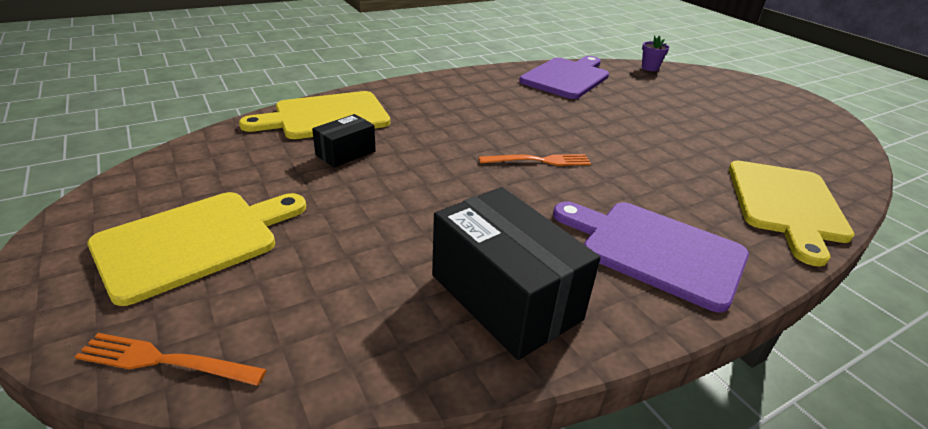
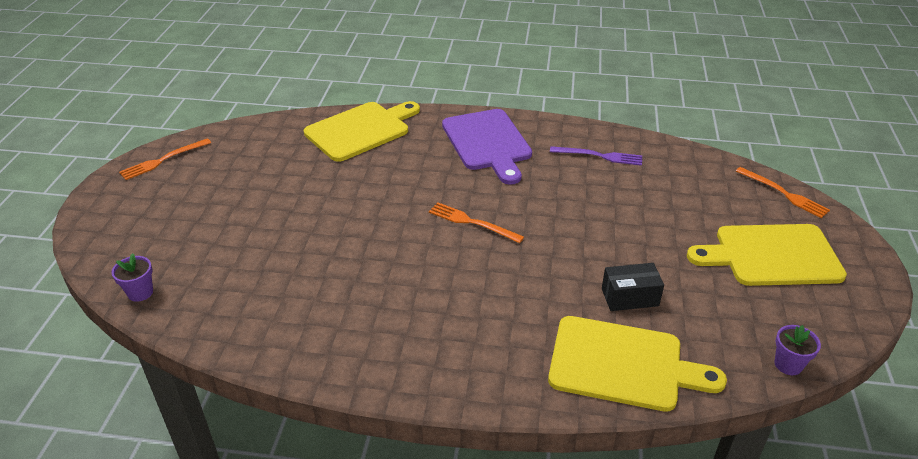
camera: 140 degrees left, 5 degrees up
(182, 151) = (788, 364): none -> purple flower pot
(505, 297) = (599, 156): black box -> purple fork
(566, 77) = (271, 319): purple cutting board -> none
(823, 120) = (163, 160): none -> orange fork

